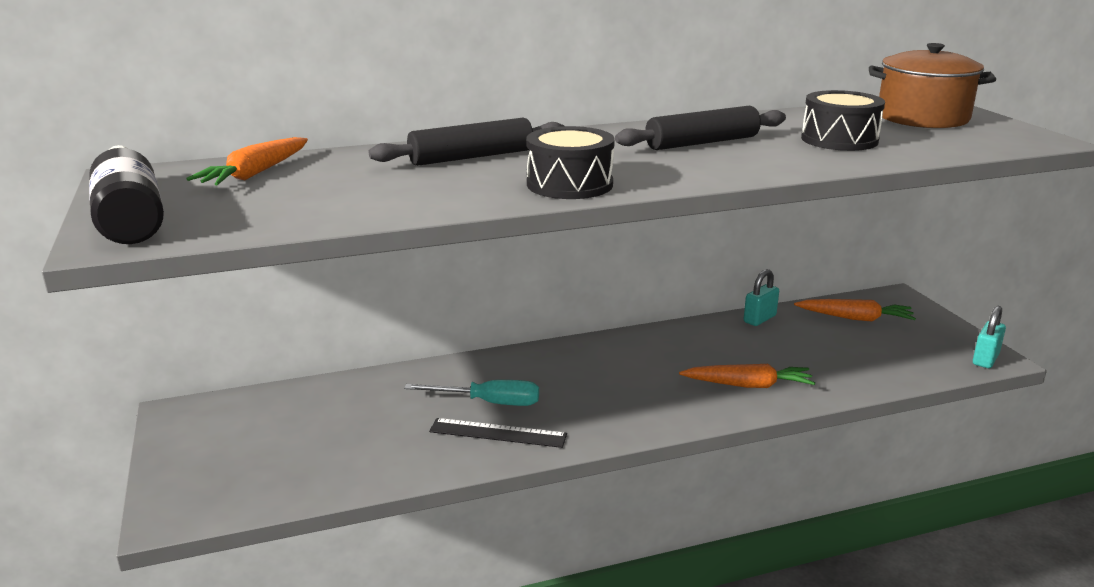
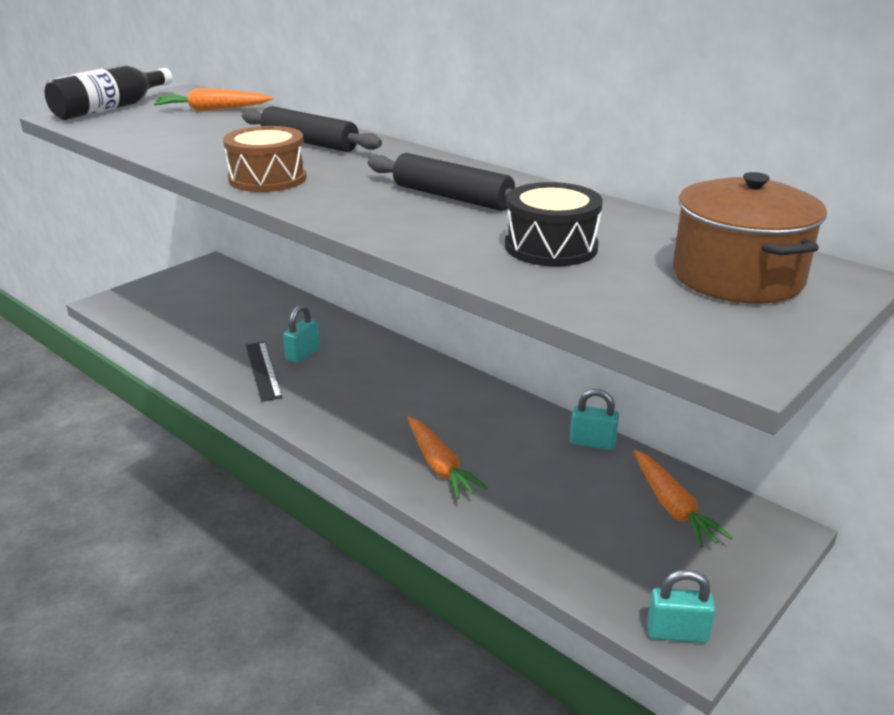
camera: 60 degrees right, 5 degrees up
(489, 403) = (303, 354): turquoise screwdriver -> turquoise padlock
(569, 184) = (267, 178): black drum -> brown drum

